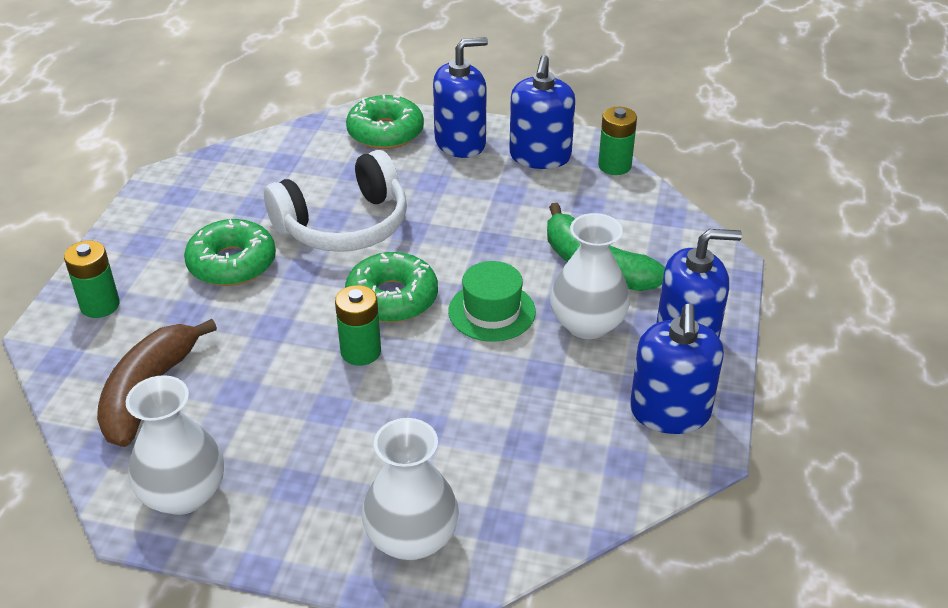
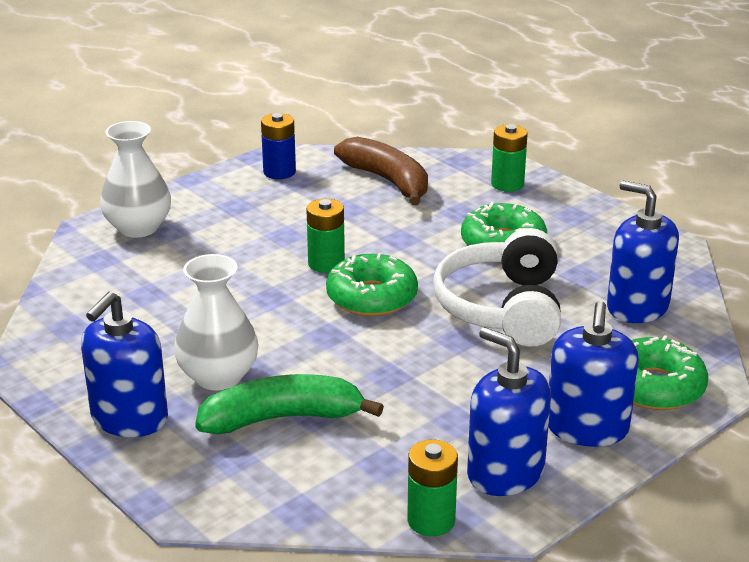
camera: 125 degrees right, 10 degrees down
(183, 494) = (279, 172): white vase -> blue battery
(491, 311) = (296, 336): green hat -> none
(669, 412) = (77, 368): blue soap dispenser -> blue soap dispenser (637, 307)

